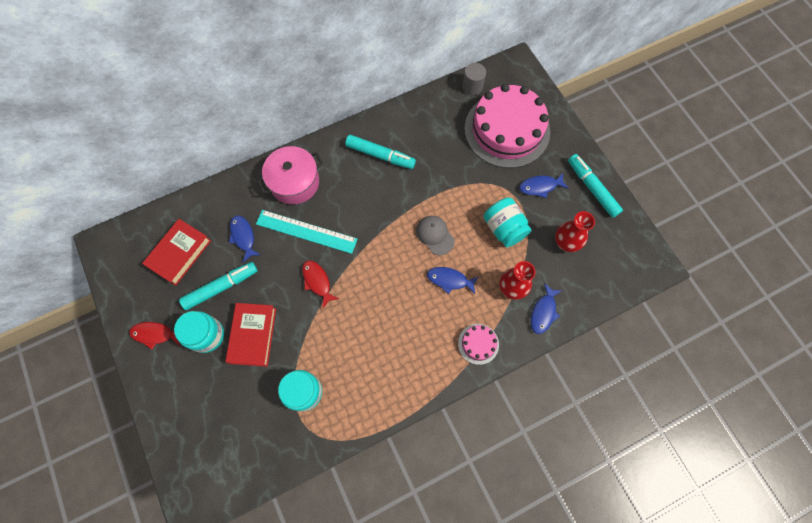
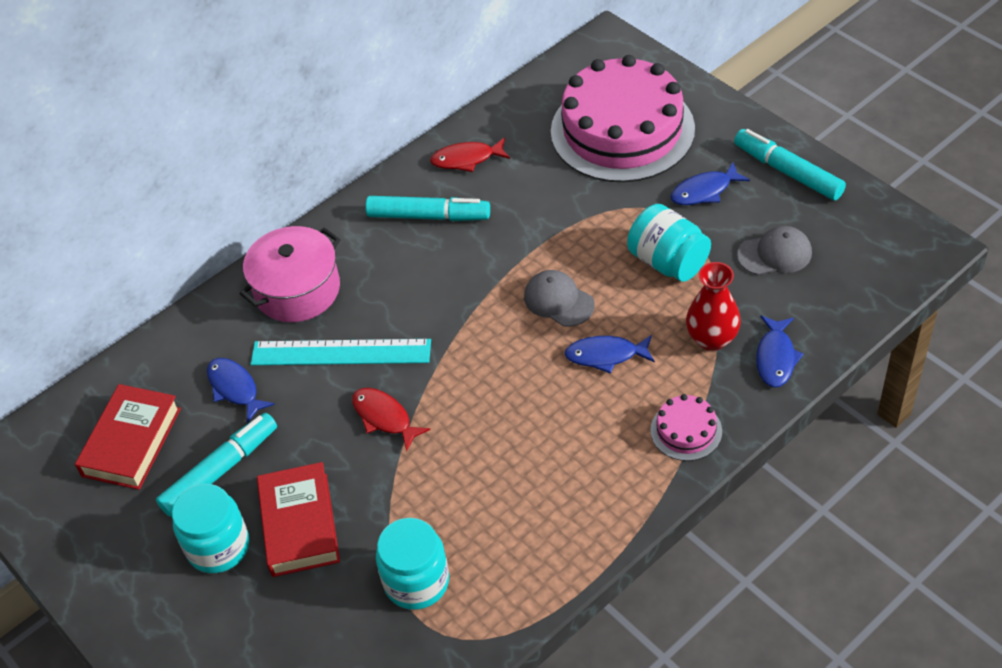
camera: 10 degrees left, 20 degrees down
(155, 334) = (126, 570): red fish -> red fish (467, 159)
(472, 87) = (545, 88): grey cylinder -> none
(566, 242) = (775, 254): red vase -> grey cap

